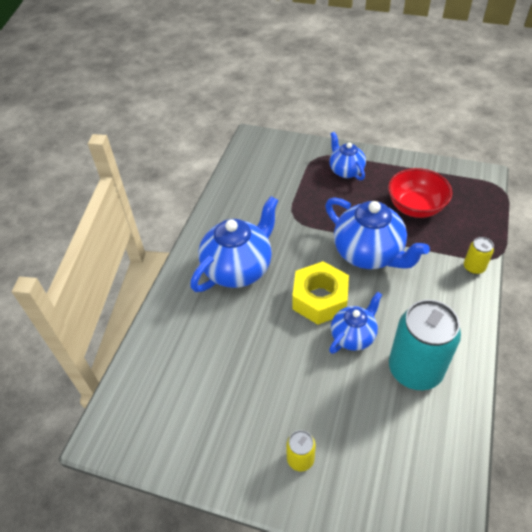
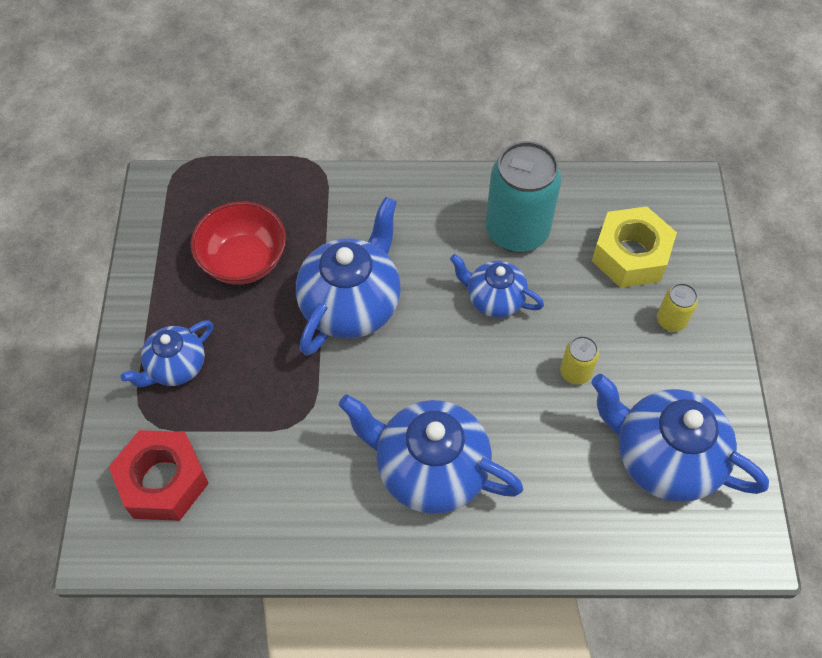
camera: 110 degrees left, 10 degrees up
(189, 405) = (664, 458): none -> blue teapot
(278, 160) = (163, 481): none -> red nut
(320, 299) = (450, 348): yellow nut -> yellow nut (630, 255)
(473, 267) = (343, 187): yellow can -> yellow can (575, 372)

